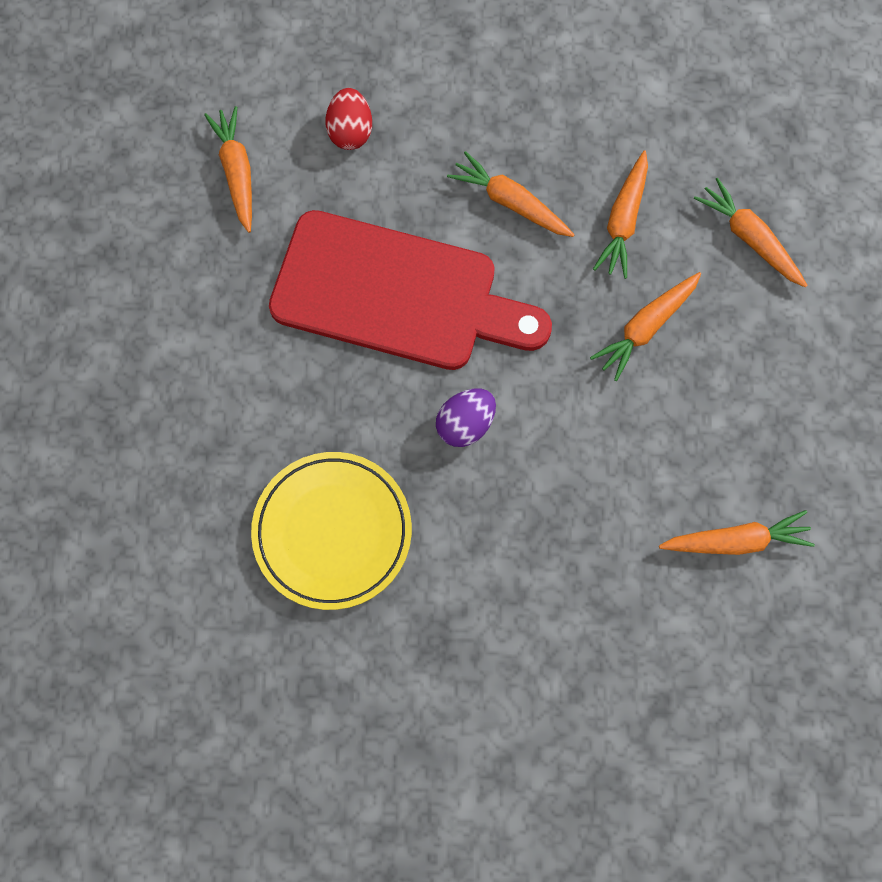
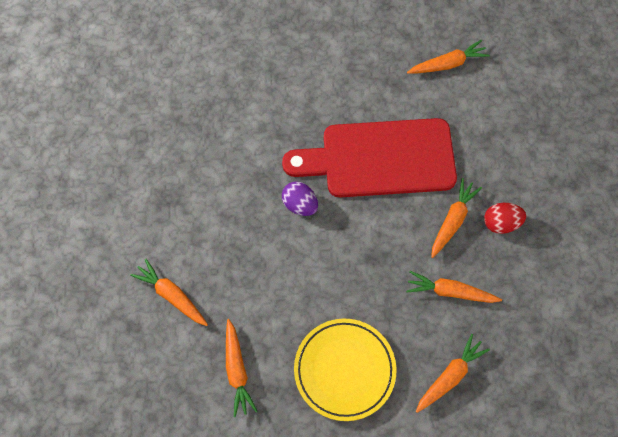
camera: 85 degrees right, 5 degrees down
(332, 532) = (229, 139): yellow plate -> yellow plate (344, 370)
(350, 132) = (486, 123): red egg -> red egg (501, 223)
(396, 294) = (380, 159): red cutting board -> red cutting board turned 75 degrees clockwise
(646, 327) = (376, 309): orange carrot -> orange carrot (172, 295)

